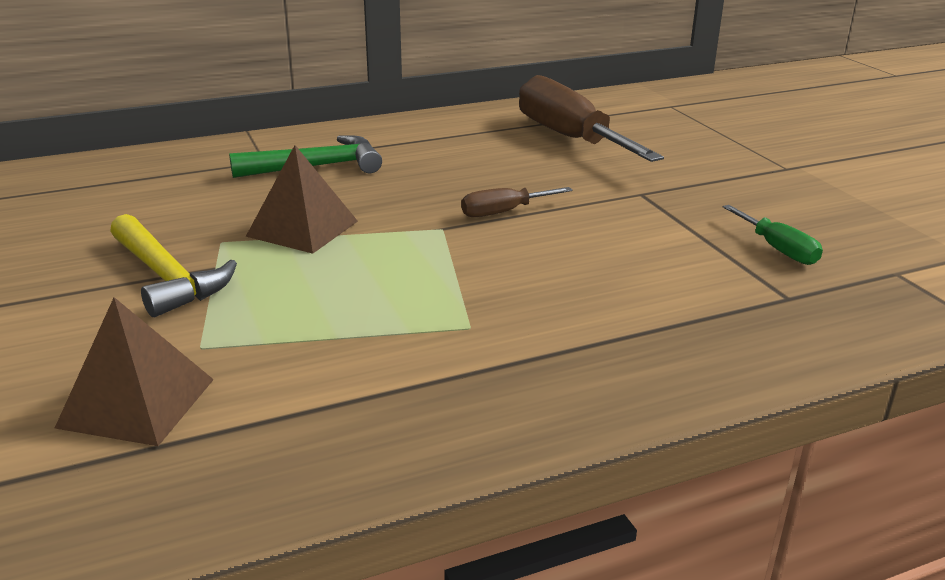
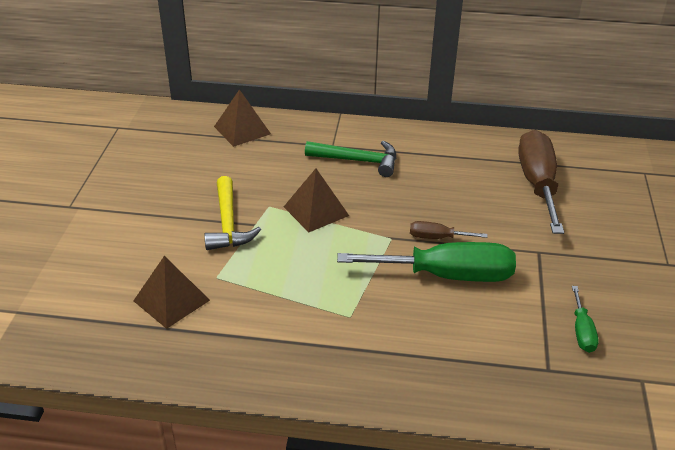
camera: 30 degrees right, 10 degrees up
(104, 174) = (242, 130): none -> brown pyramid
(557, 244) = (447, 275): none -> green screwdriver

